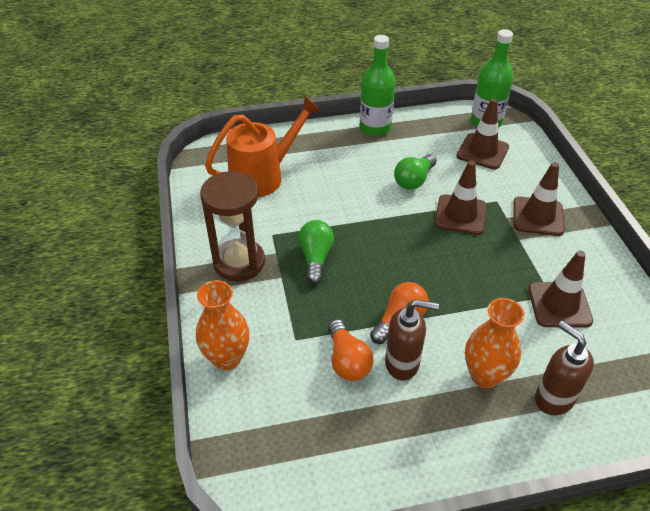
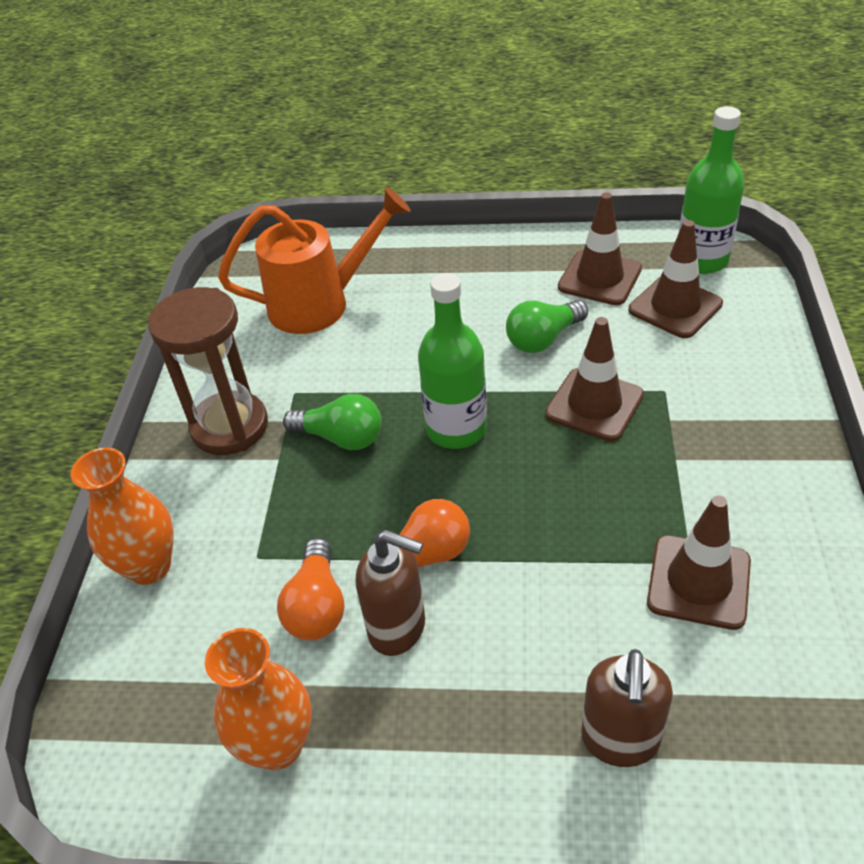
camera: 20 degrees right, 0 degrees up
(315, 258) = (341, 437): green light bulb -> green light bulb turned 90 degrees clockwise
(375, 128) = (518, 250): green bottle -> green bottle (456, 429)
(485, 375) = (520, 676): orange vase -> orange vase (277, 745)
(538, 216) = (724, 426): brown traffic cone -> brown traffic cone (599, 278)
(553, 398) = (620, 740): brown soap dispenser -> brown soap dispenser turned 150 degrees counterclockwise

